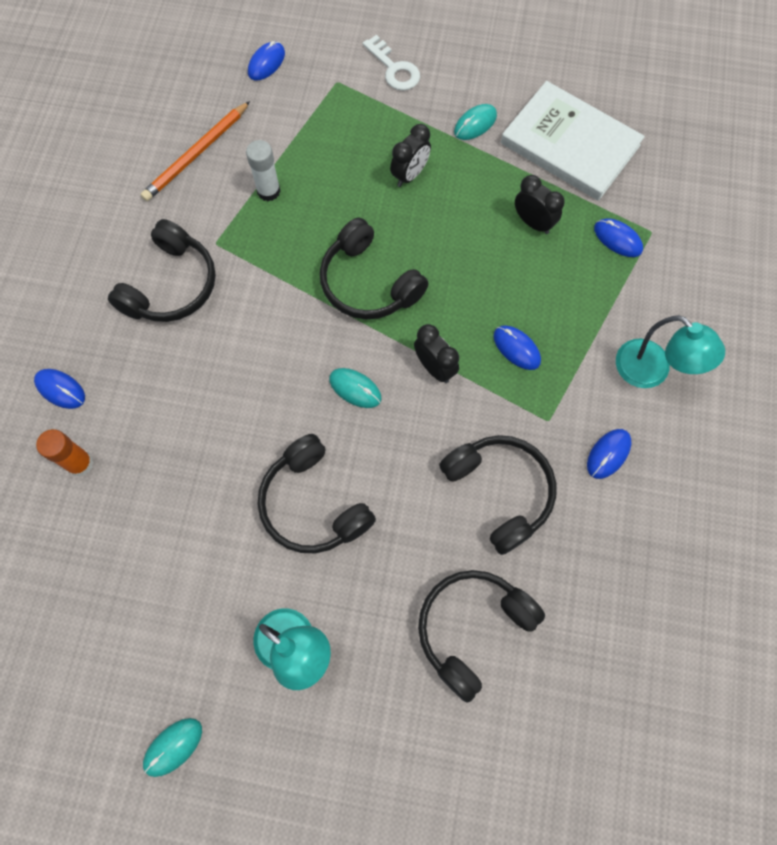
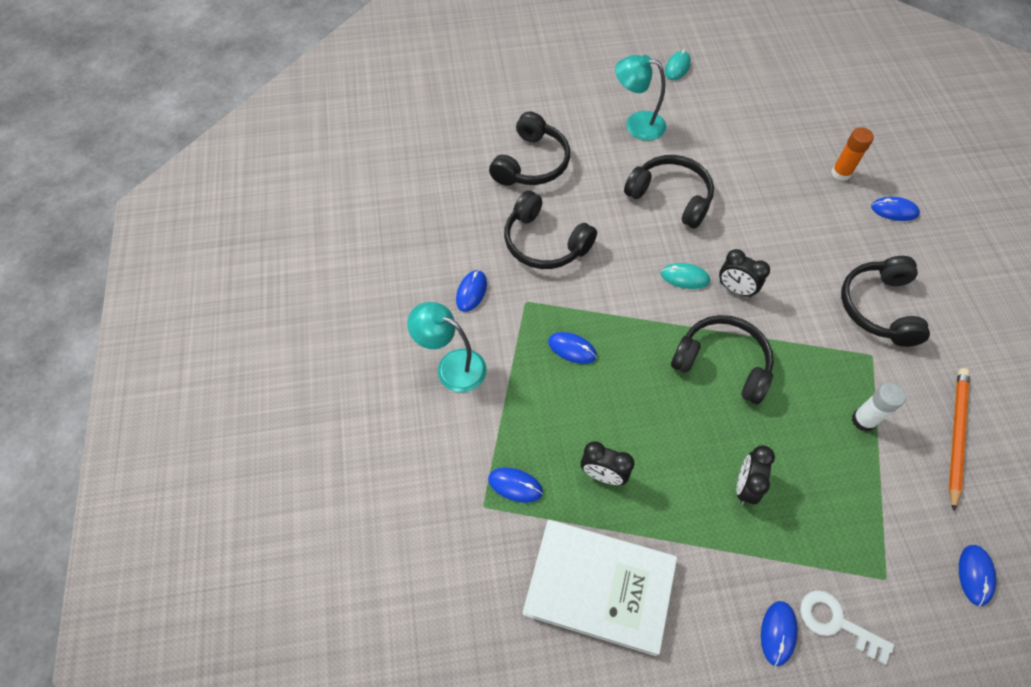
camera: 160 degrees right, 10 degrees down
(434, 368) = (632, 312): black clock -> black clock (735, 289)
(443, 76) = (778, 633): none -> blue mouse
(475, 124) = (711, 576): turquoise mouse -> none

